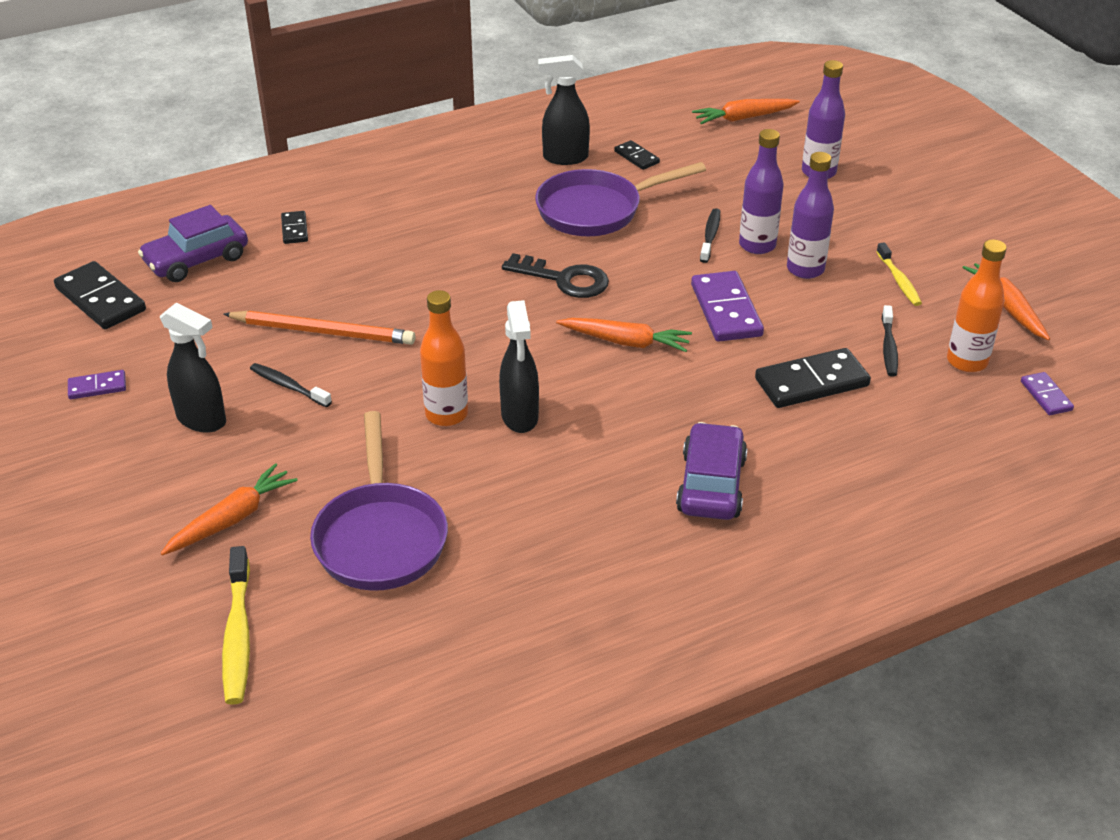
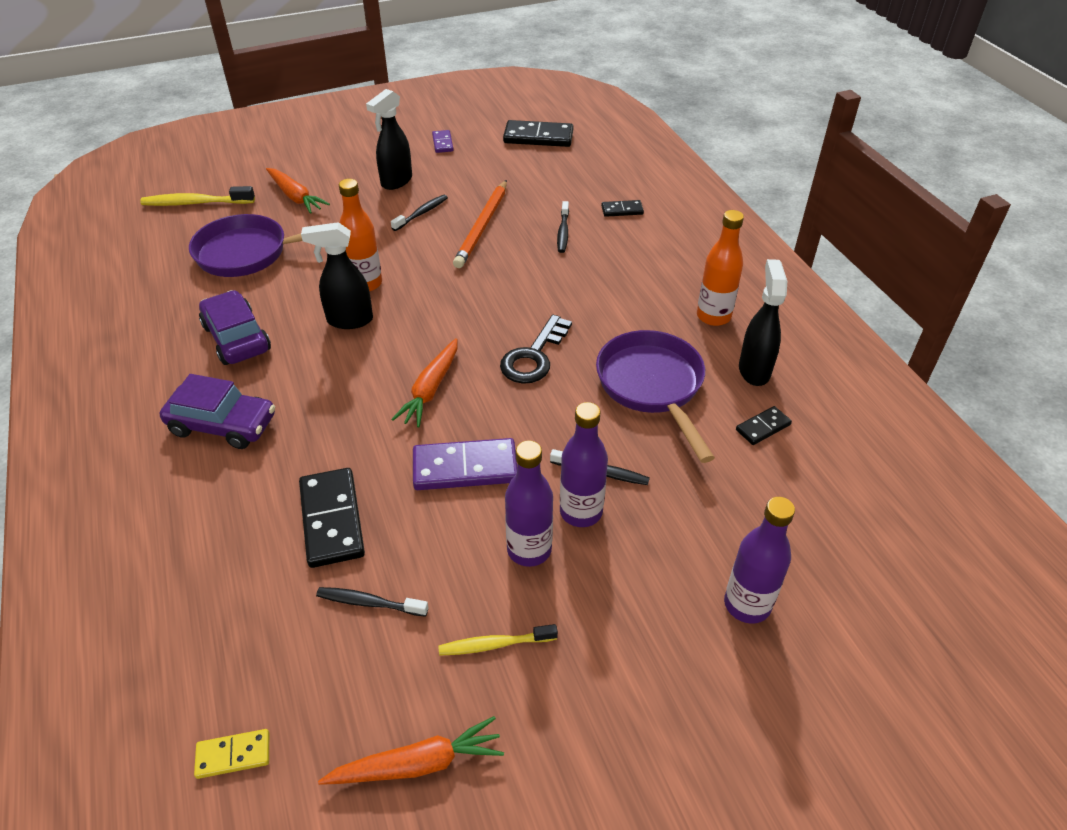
camera: 95 degrees right, 5 degrees up
(100, 299) = (538, 137): black domino -> black domino turned 45 degrees clockwise
(197, 260) = (582, 170): purple car -> purple car (236, 338)
(338, 270) = (563, 232): none -> black toothbrush
(743, 118) = (878, 542): orange carrot -> none
(967, 361) = (322, 680): orange bottle -> orange bottle (713, 316)
(1046, 396) = (233, 755): purple domino -> yellow domino

